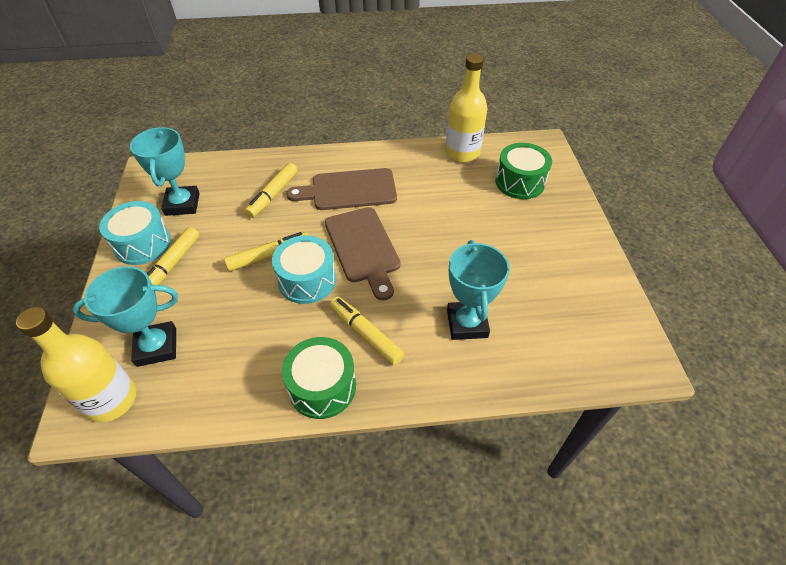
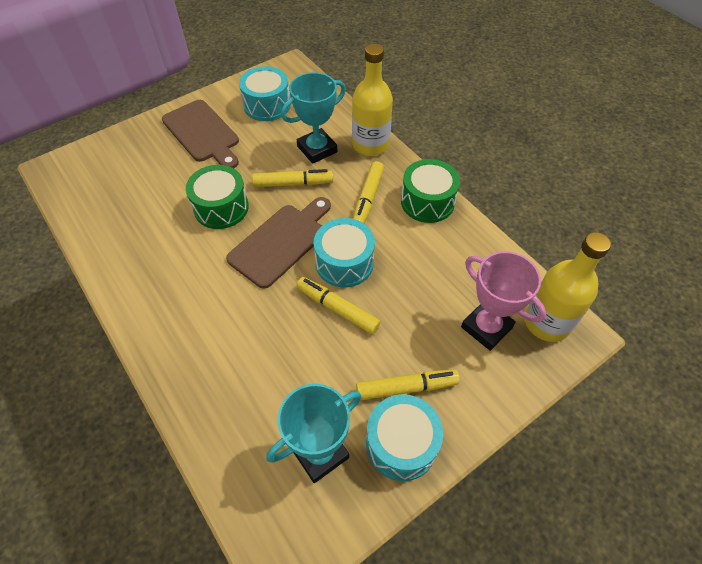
camera: 120 degrees left, 5 degrees up
(157, 347) = (486, 327): turquoise trophy -> pink trophy
(273, 195) = (250, 362): yellow marker -> yellow marker (293, 183)
(349, 190) = (205, 293): brown cutting board -> brown cutting board (202, 133)
(462, 153) = (94, 225): yellow bottle -> yellow bottle (370, 145)
(520, 182) = (127, 168): green drum -> green drum (221, 207)
(569, 308) = (267, 105): none -> turquoise drum

